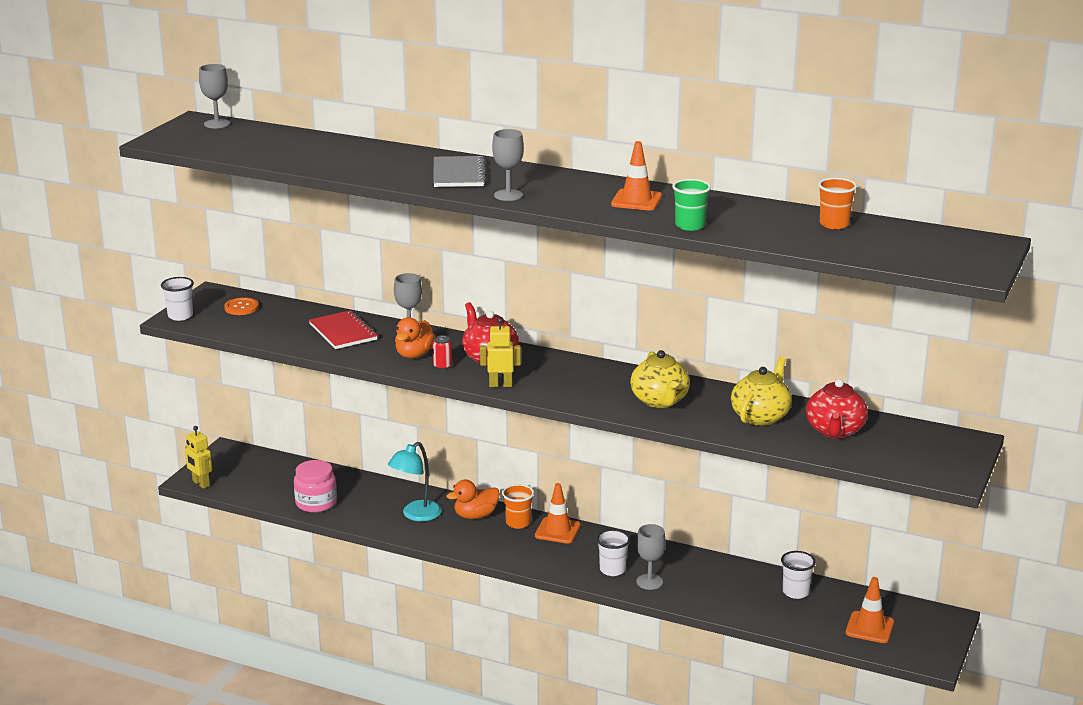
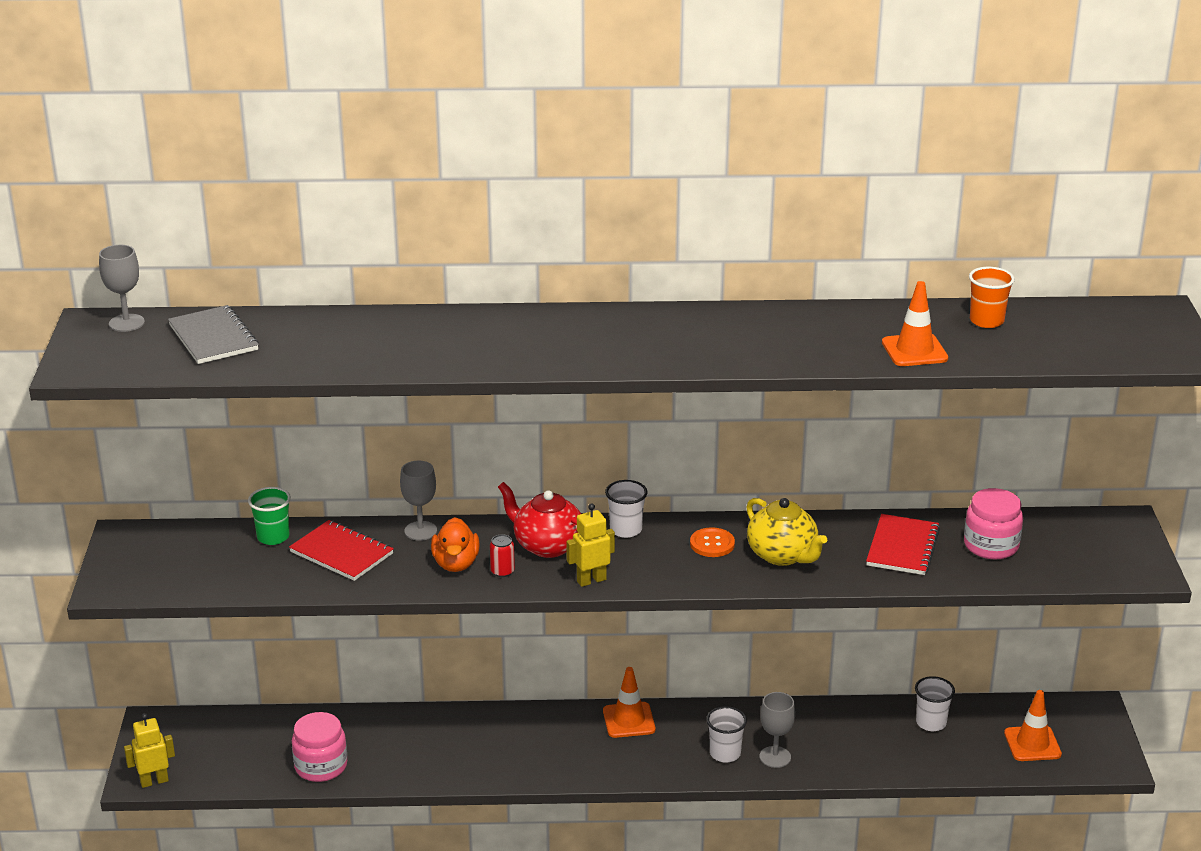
camera: 25 degrees left, 5 degrees up
(180, 316) = (111, 581): white cup -> white cup (626, 530)
(200, 483) = (154, 781): yellow robot -> yellow robot turned 135 degrees clockwise
(241, 307) = (181, 549): orange button -> orange button (712, 544)
(416, 515) = (453, 747): turquoise lamp -> none
(458, 174) = (511, 339): grey notebook -> grey notebook (213, 337)
(475, 515) = (522, 728): orange duck -> none
(508, 195) = (601, 359): grey goblet -> none
(518, 523) = (577, 723): orange cup -> none
(636, 200) = (750, 334): orange traffic cone -> orange traffic cone (914, 351)
(690, 225) = (843, 358): green cup -> green cup (273, 537)
(760, 416) = (902, 547): yellow teapot -> red notebook
(835, 431) = (991, 545): red teapot -> pink jar

